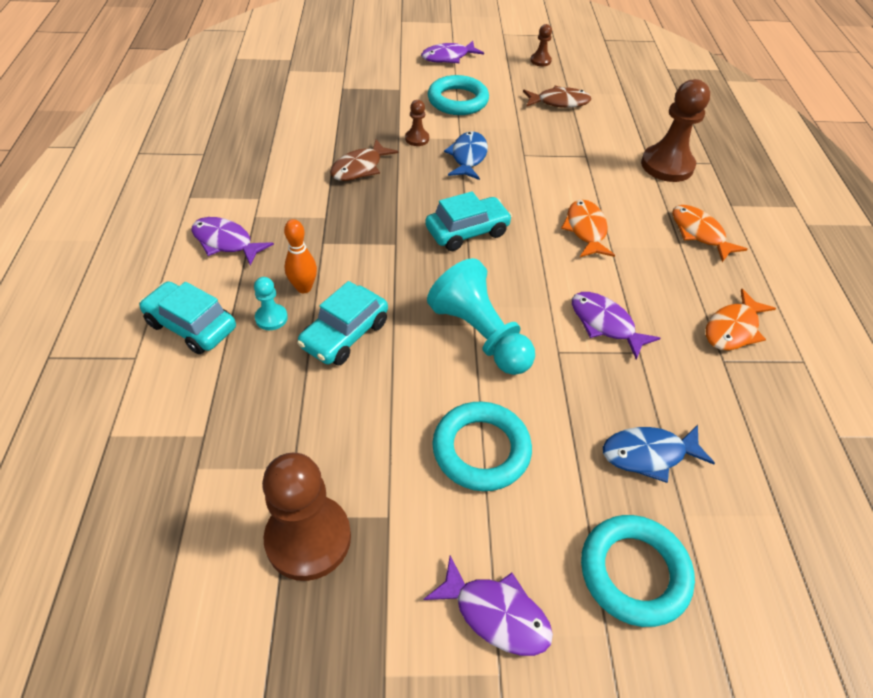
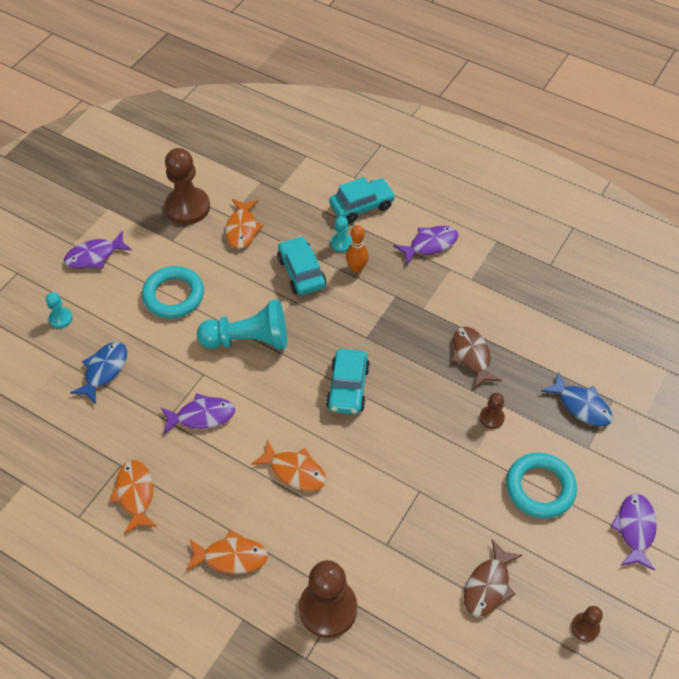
camera: 125 degrees right, 5 degrees up
(310, 436) = (242, 229): none -> orange fish
(468, 157) = (441, 443): blue fish -> blue fish (581, 406)
(634, 572) = (60, 318): turquoise ring -> turquoise pawn

